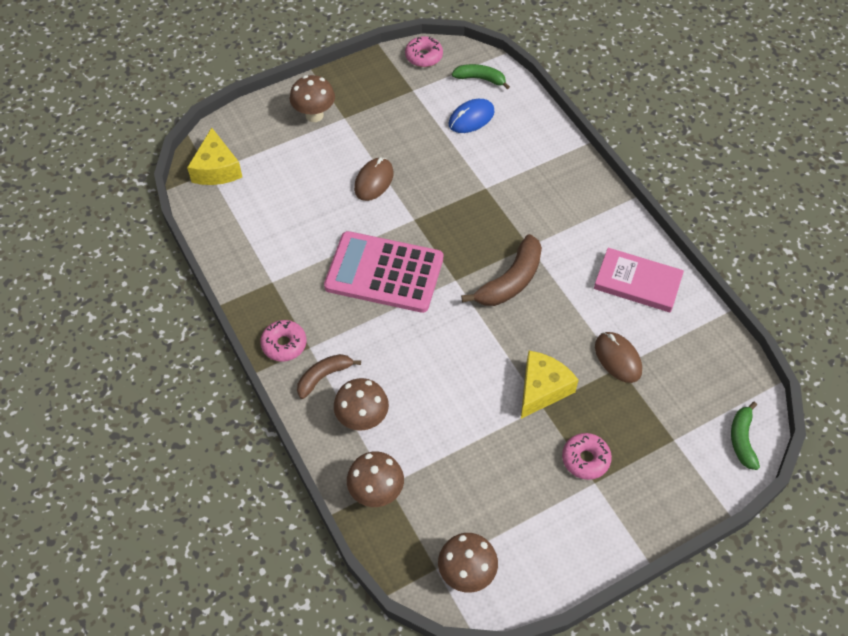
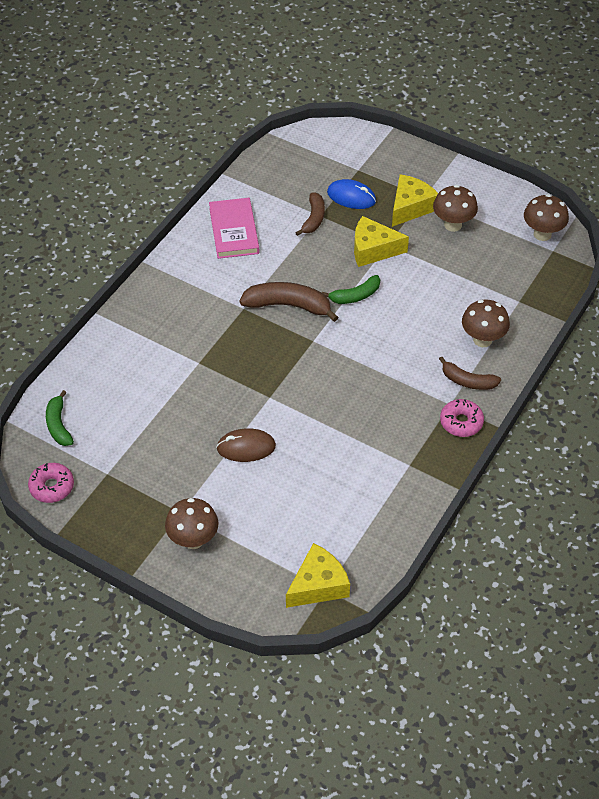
camera: 120 degrees left, 5 degrees down
(376, 492) = (530, 305): brown mushroom -> brown mushroom (453, 225)
(384, 272) = (341, 390): pink calculator -> none
(471, 118) = (118, 409): blue mouse -> blue mouse (351, 197)
(585, 459) = (410, 207): pink donut -> yellow cheese
(618, 358) = (313, 218): brown mouse -> brown banana
(742, 439) = (331, 138): green banana -> green banana (355, 296)

